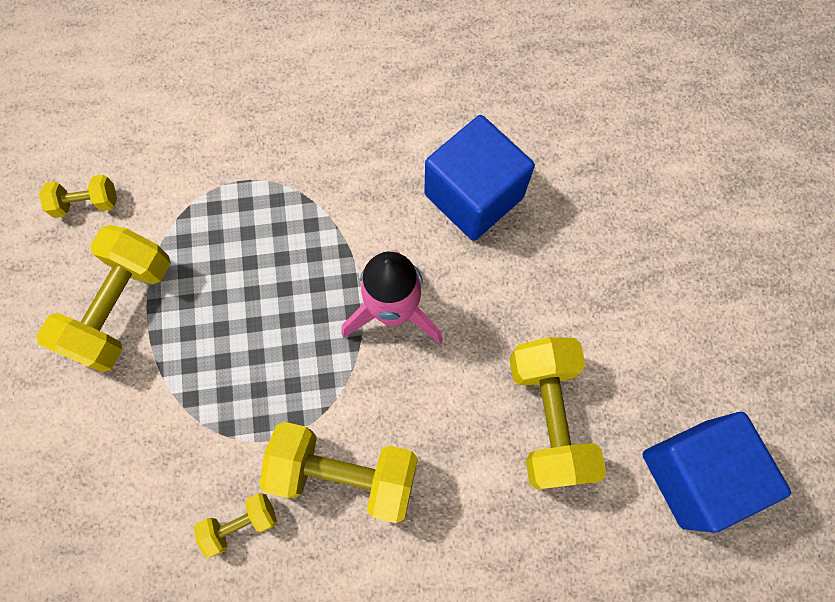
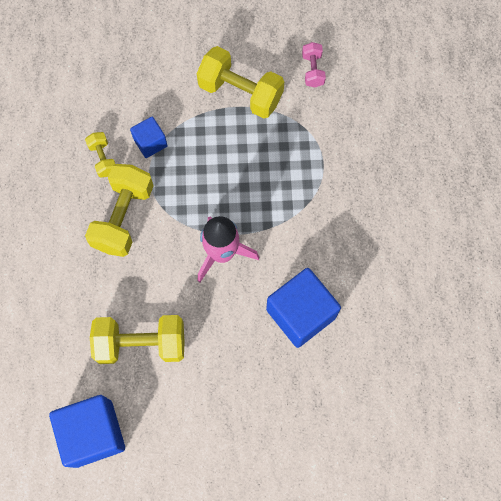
camera: 95 degrees right, 0 degrees up
(87, 203) = (312, 70): yellow dumbbell -> pink dumbbell
(210, 445) = (150, 142): none -> blue cube

